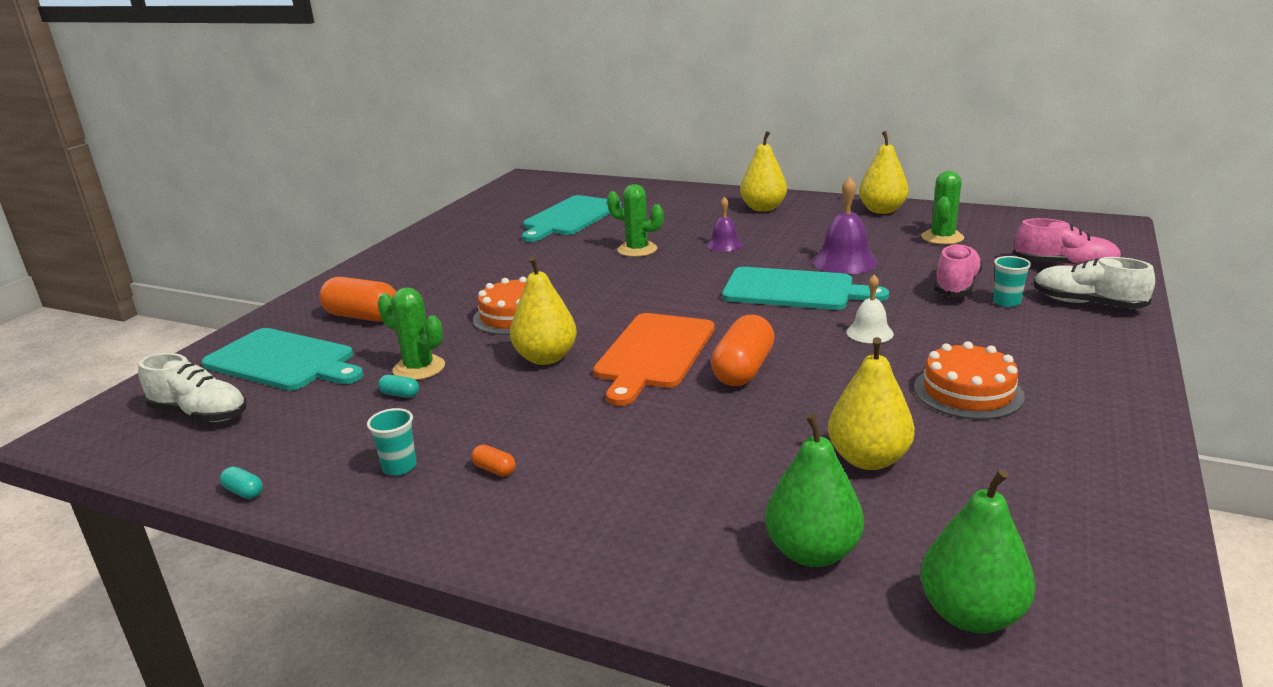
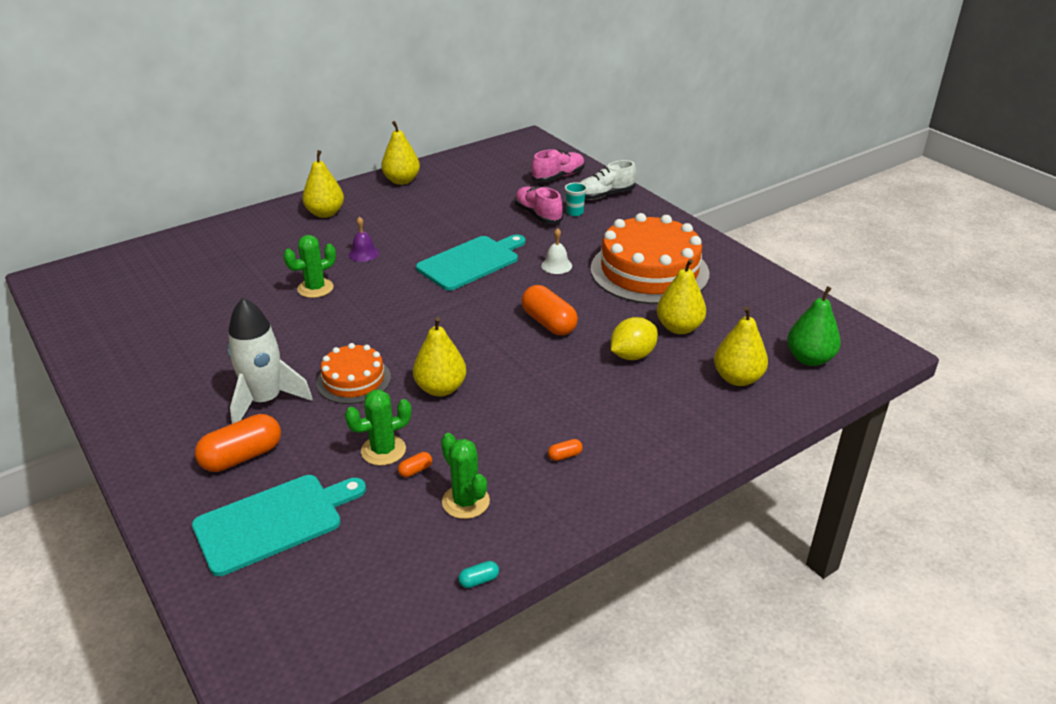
camera: 60 degrees left, 10 degrees up
(200, 414) = (318, 590): white shoe -> none
(399, 467) = (520, 496): turquoise cup -> none
(400, 394) = (415, 470): turquoise capsule -> orange capsule
(447, 295) = (265, 401): none -> white rocket
(570, 218) = (196, 291): turquoise cutting board -> none
(653, 354) = (489, 345): orange cutting board -> none
(752, 445) = (632, 355): none -> yellow lemon
(812, 552) = (737, 378): green pear -> yellow pear
(844, 261) = (456, 228): purple bell -> none
(942, 237) = (471, 185): green cactus -> green cactus (465, 502)
(968, 392) = (649, 271): orange cake -> orange cake, size x1.89

